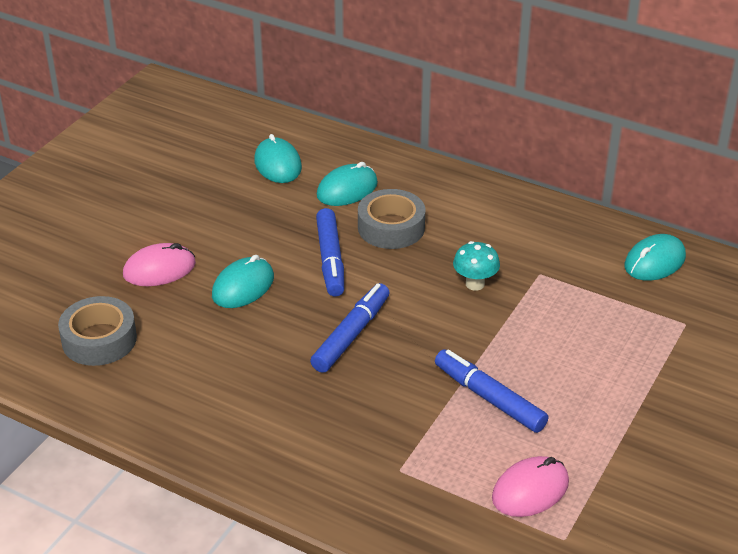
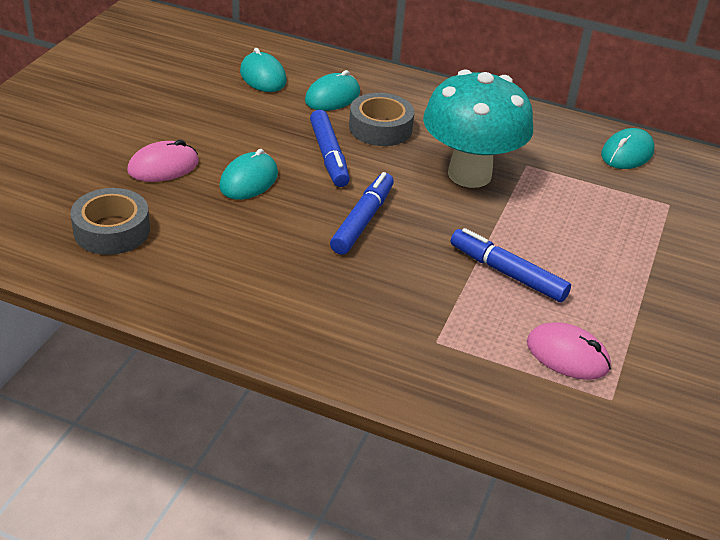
camera: 10 degrees left, 0 degrees up
(475, 284) = (469, 174): turquoise mushroom -> turquoise mushroom, size x2.42
(530, 490) = (567, 355): pink mouse -> pink mouse turned 75 degrees clockwise

